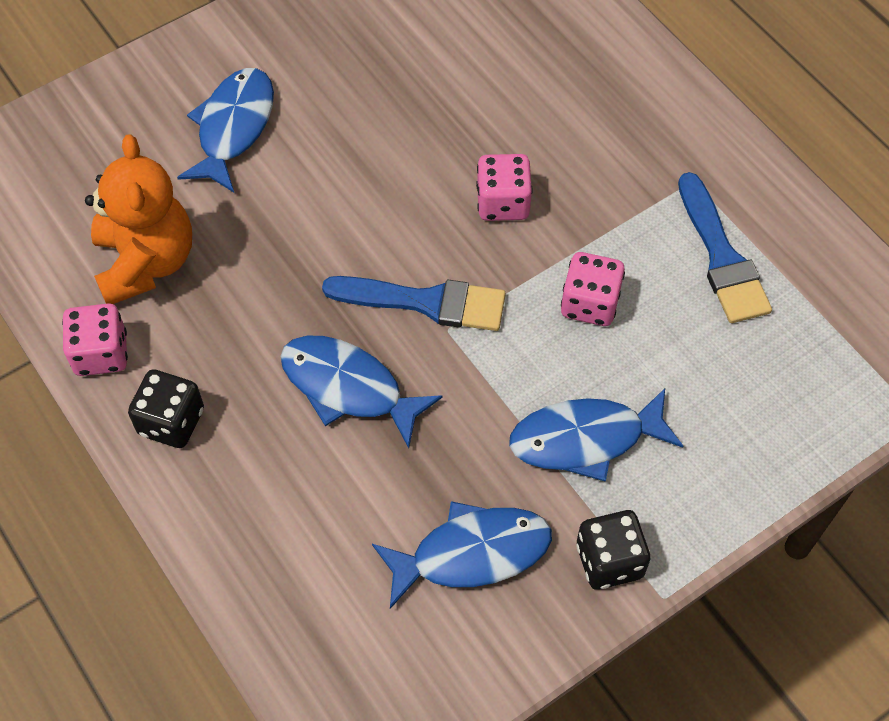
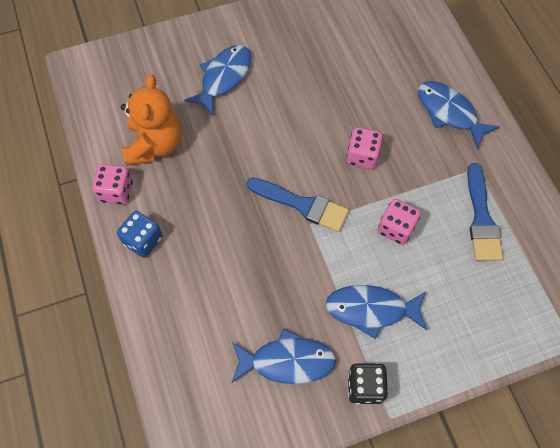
camera: 15 degrees right, 5 degrees up
(171, 422) = (143, 240): black dice -> blue dice
(348, 388) = (245, 245): blue fish -> blue fish (449, 112)

